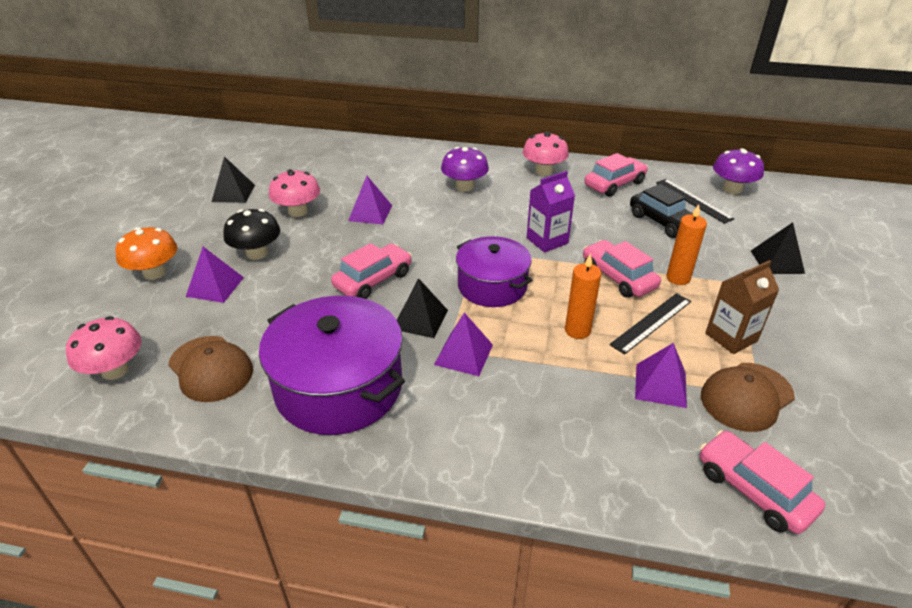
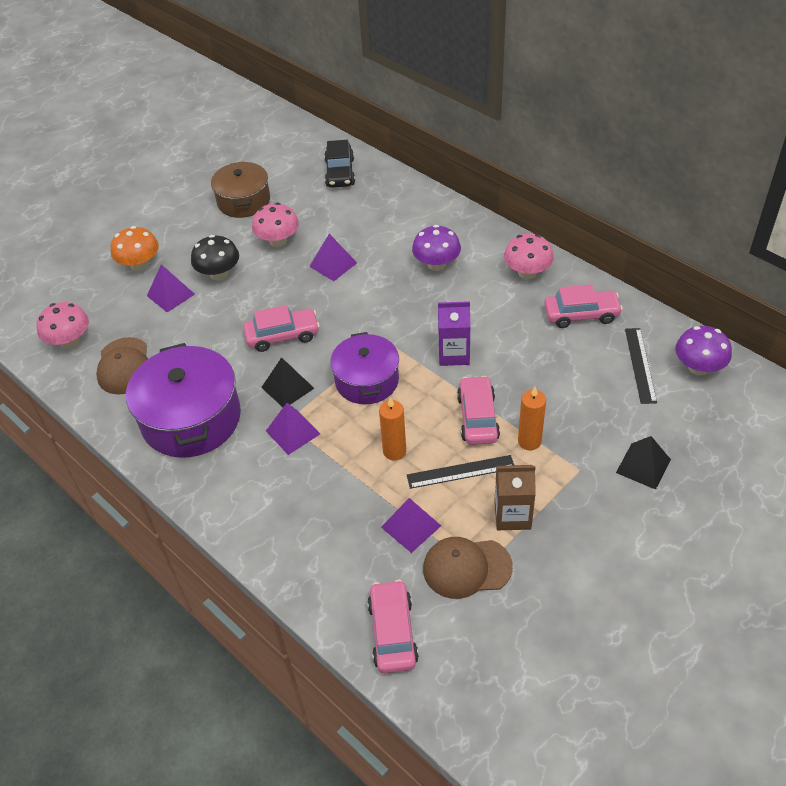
camera: 35 degrees right, 10 degrees up
(233, 193) = (243, 201): black pyramid -> brown pot
(663, 222) = (581, 378): black car -> black car (340, 173)

